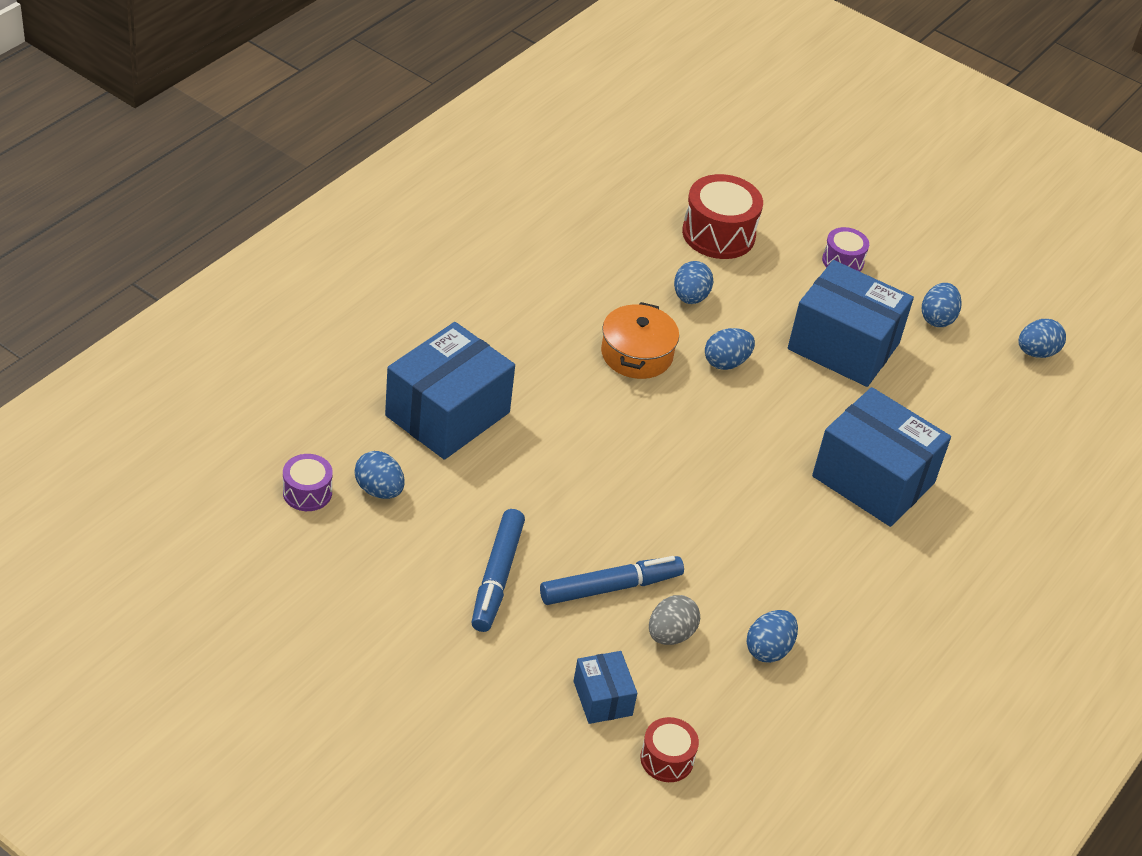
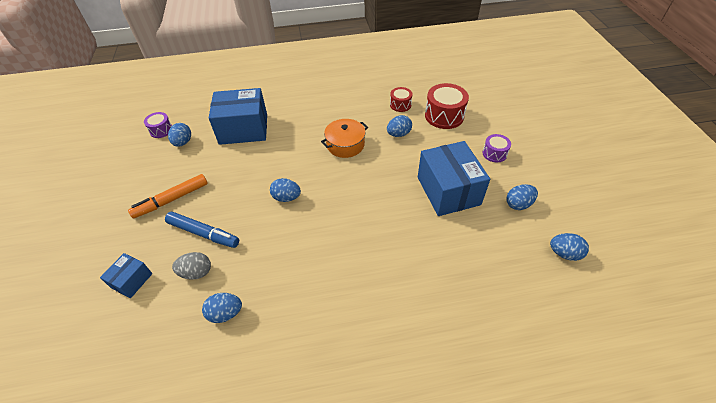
camera: 50 degrees right, 5 degrees up
(497, 577) = (171, 200): blue marker -> orange marker
(667, 759) = (112, 332): red drum -> red drum (400, 105)
(726, 362) = (380, 168): blue egg -> blue egg (286, 197)
(873, 479) = (386, 263): blue box -> none

